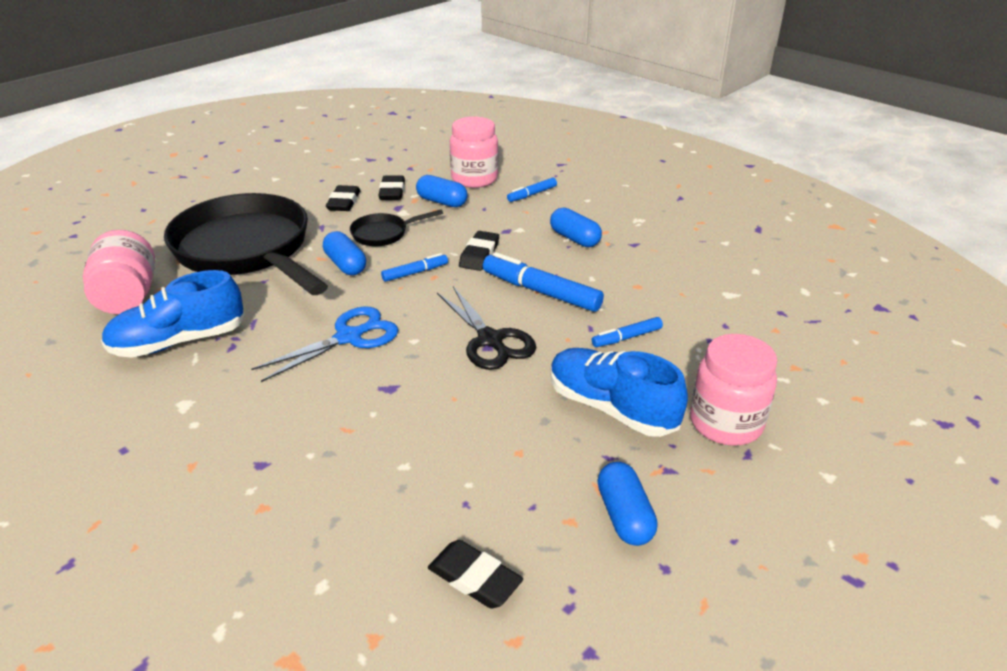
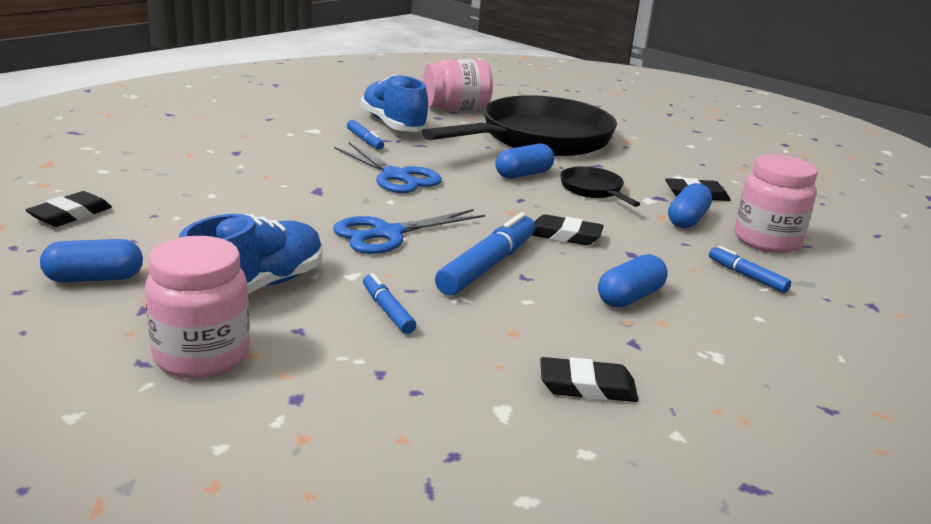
camera: 85 degrees right, 10 degrees down
(344, 202) = (655, 173): black eraser -> black eraser (587, 386)
(415, 273) = (515, 203): blue marker -> blue marker (365, 140)
(490, 340) = (388, 234): black scissors -> blue scissors

